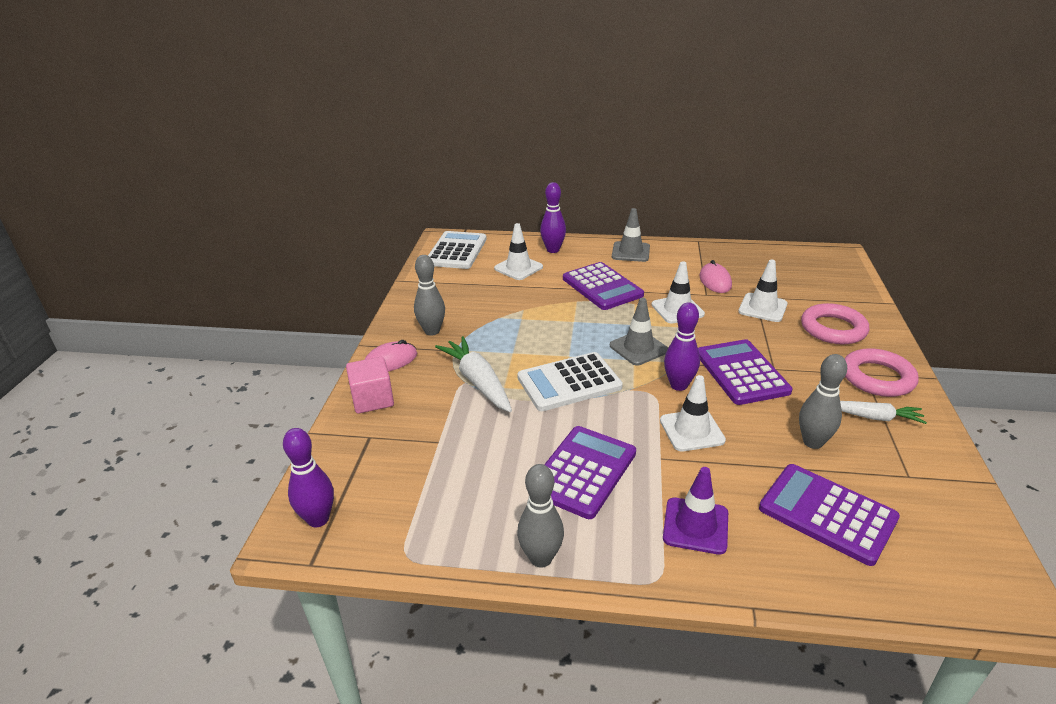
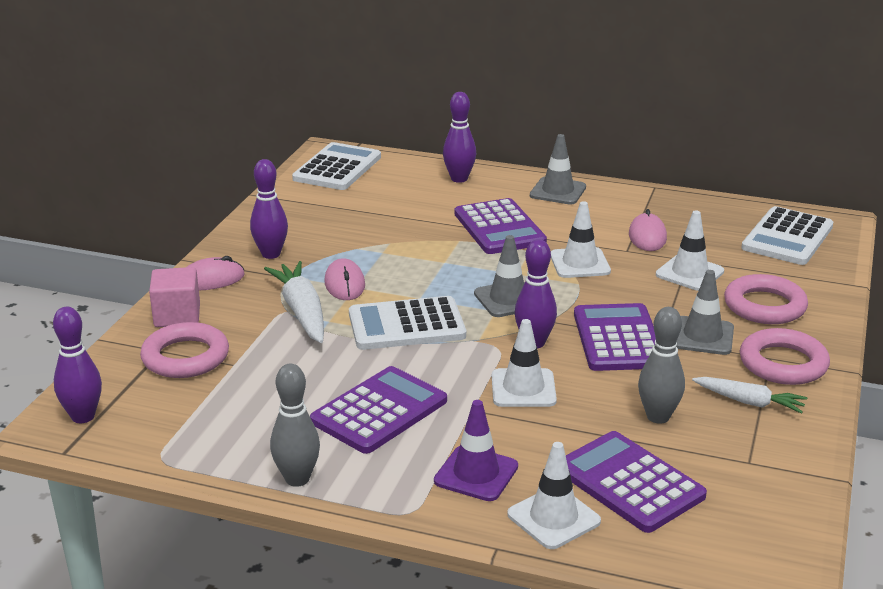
camera: 10 degrees right, 5 degrees down
(393, 440) = (185, 357): none -> pink ring
(432, 331) = (271, 254): grey bowling pin -> purple bowling pin
(502, 351) = (344, 284): none -> pink mouse
(518, 268) = (405, 195): white traffic cone -> white traffic cone (553, 518)
(803, 361) = (702, 336): none -> grey traffic cone
(814, 270) = (787, 237): none -> white calculator

